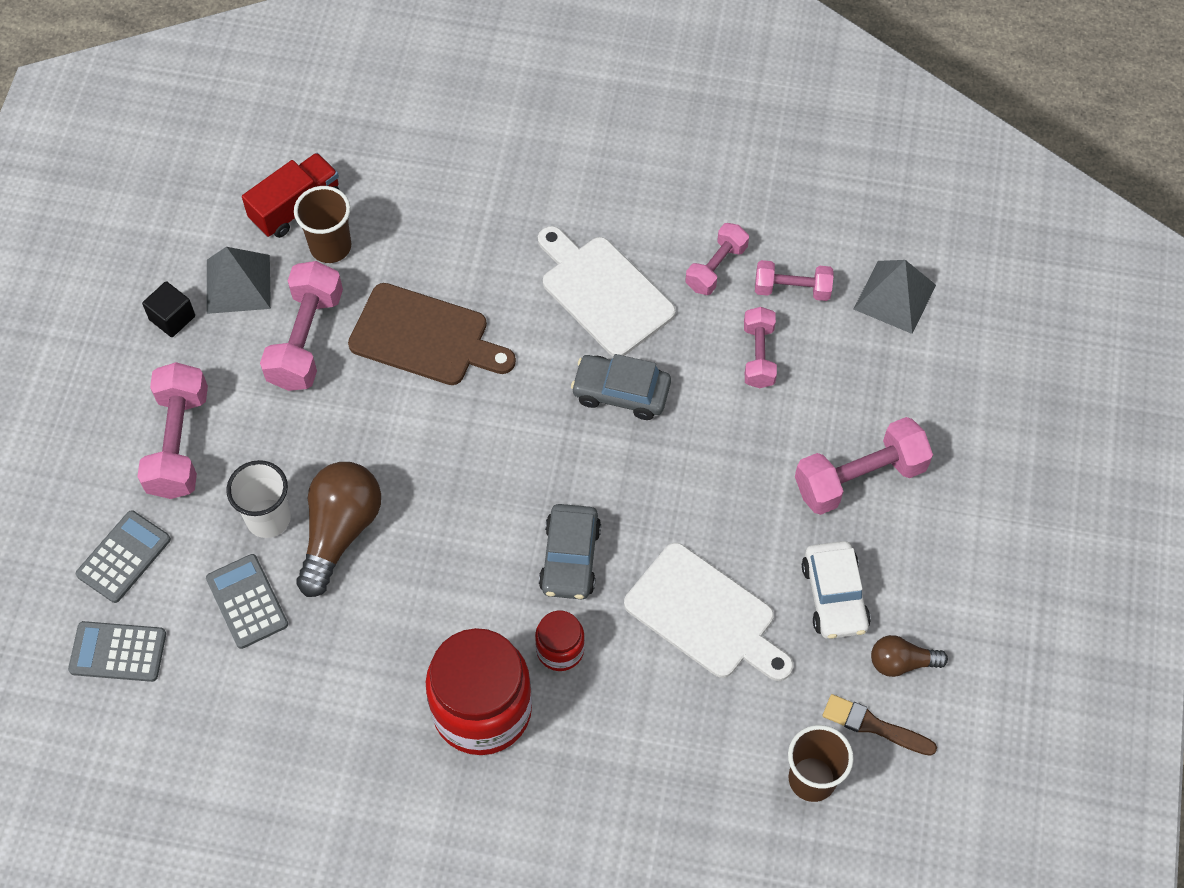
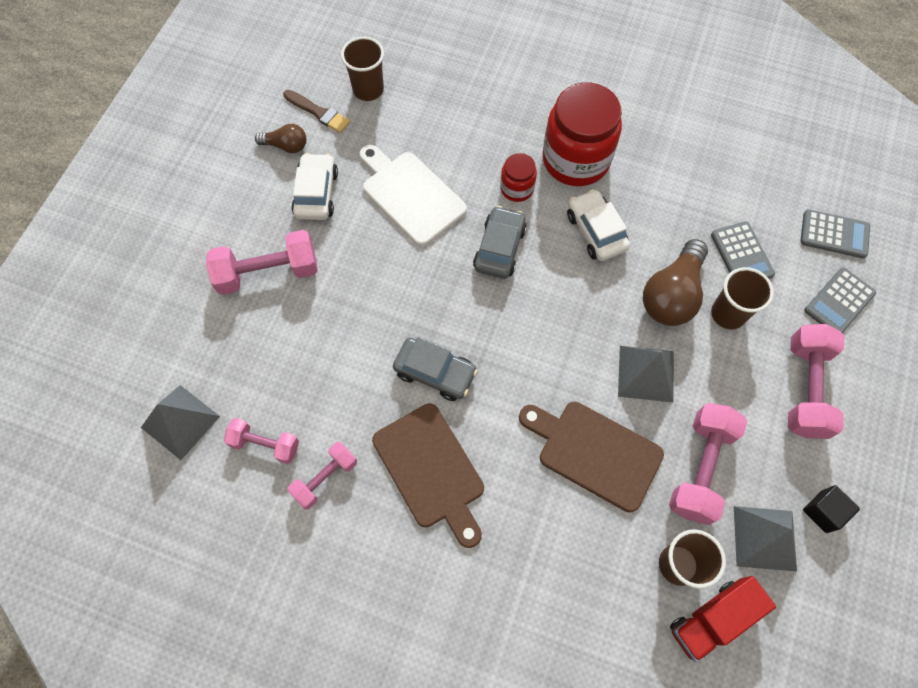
camera: 170 degrees left, 5 degrees up
(268, 518) = (728, 314): white cup -> brown cup
(370, 431) = (646, 373): none -> grey pyramid
(444, 603) = (596, 231): none -> white car
(603, 292) = (431, 470): white cutting board -> brown cutting board
(758, 356) = (313, 386): pink dumbbell -> none

